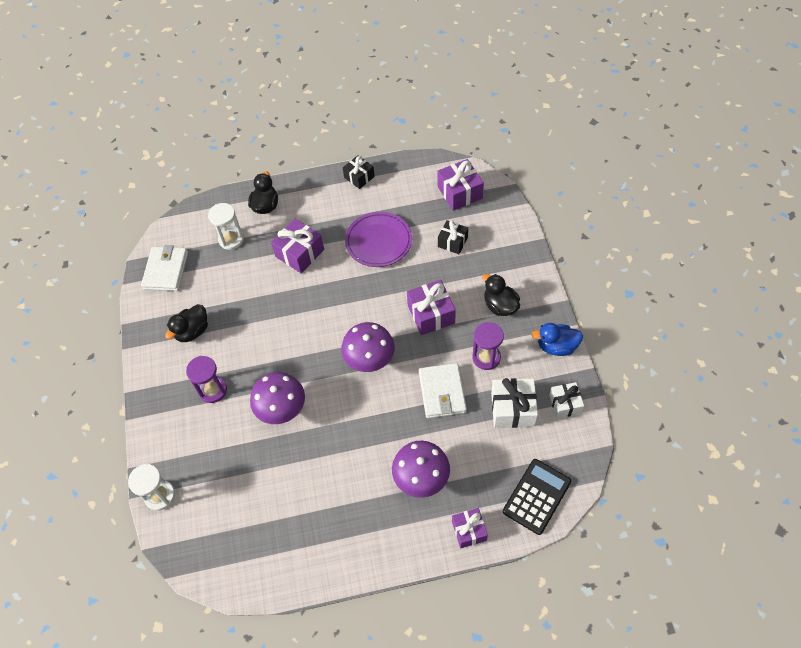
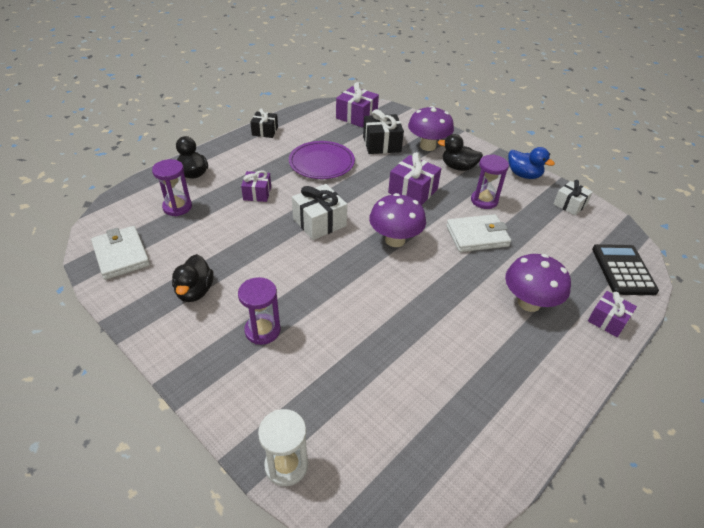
camera: 40 degrees left, 15 degrees down
(231, 239) = (177, 207): white hourglass -> purple hourglass
(282, 409) = (351, 312): purple mushroom -> purple mushroom (427, 146)
(300, 253) = (257, 193): purple gift -> purple gift, size x0.65
(442, 392) = (477, 236): white wallet -> white wallet turned 60 degrees counterclockwise
(452, 242) = (381, 144): black gift -> black gift, size x1.53
(512, 409) = (539, 223): white gift -> white gift (319, 222)
(556, 346) = (523, 175): blue duck -> blue duck turned 105 degrees counterclockwise

